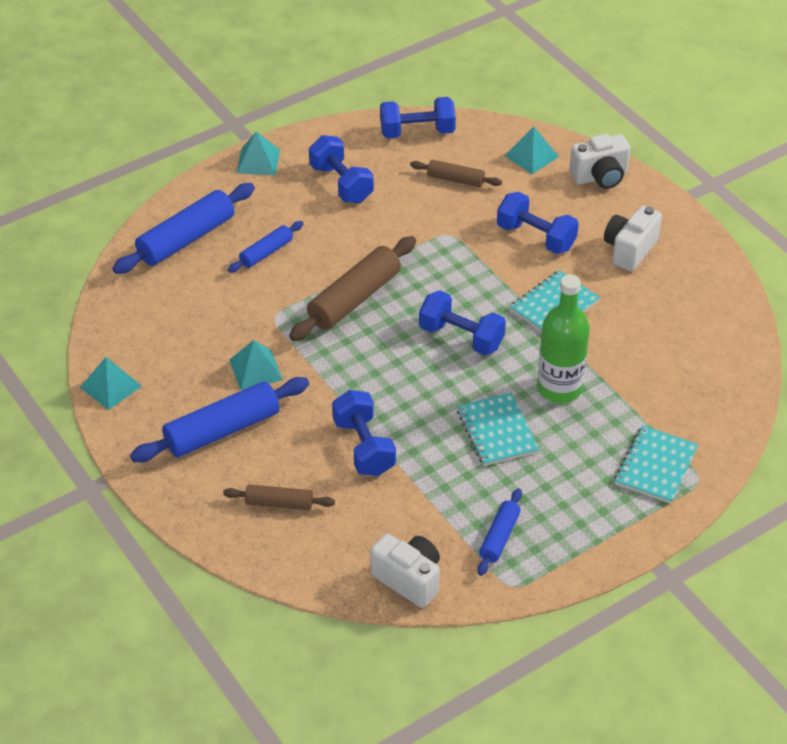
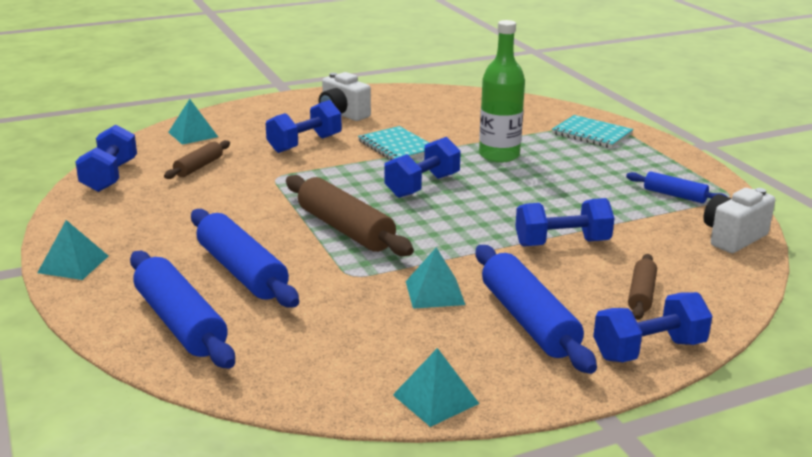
camera: 80 degrees left, 20 degrees down
(266, 252) = (242, 271): blue rolling pin -> blue rolling pin, size x1.81
(341, 184) = (157, 220): blue dumbbell -> blue dumbbell (649, 350)
(497, 431) = (547, 183): turquoise notebook -> none
(600, 177) = (244, 114): white camera -> none

